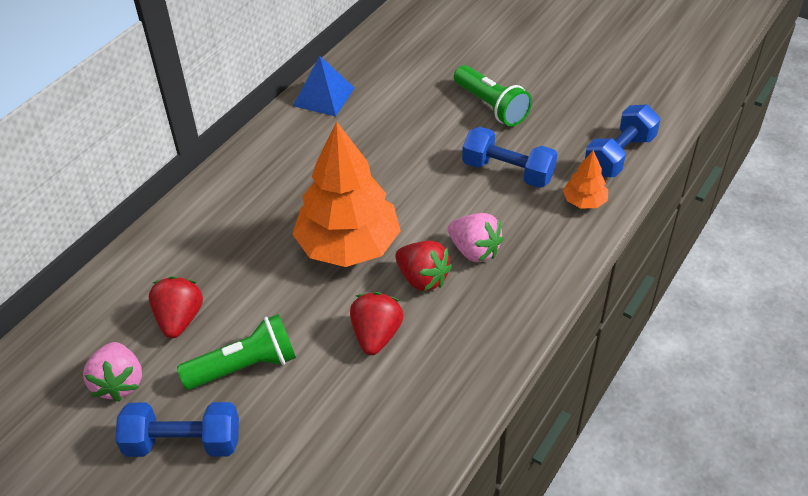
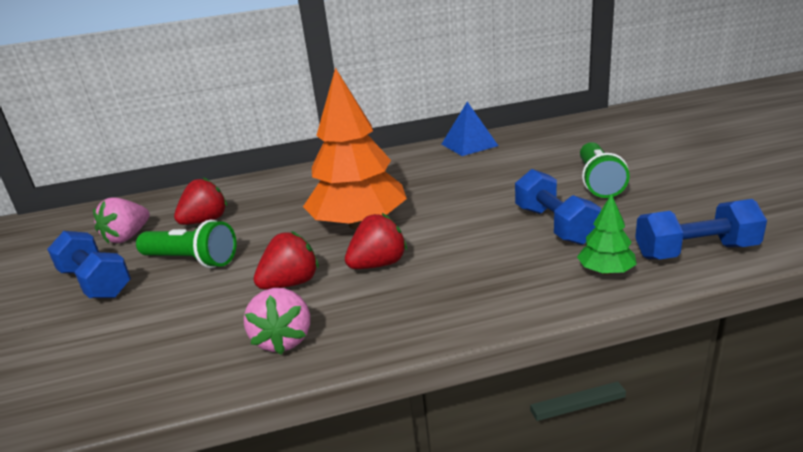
camera: 45 degrees right, 20 degrees down
(422, 279) = (378, 264): red strawberry -> red strawberry turned 120 degrees counterclockwise
(474, 251) = (447, 264): pink strawberry -> pink strawberry (284, 340)
(584, 201) = (605, 271): orange tree -> green tree

